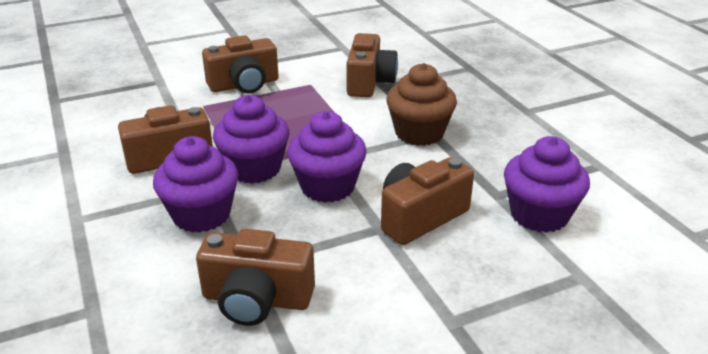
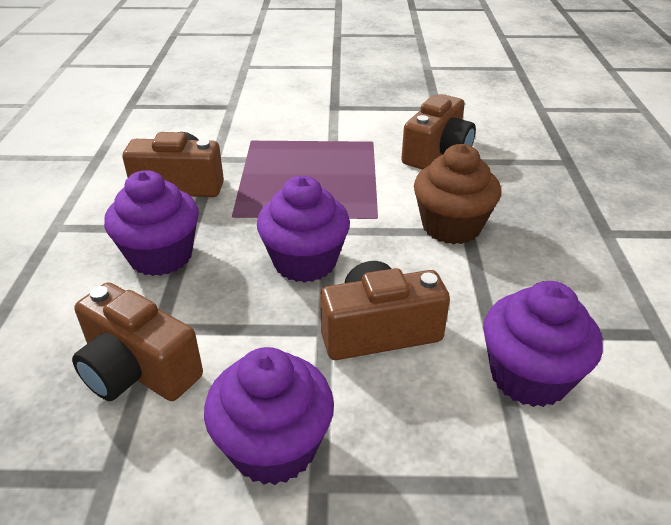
camera: 25 degrees right, 5 degrees up
(244, 85) = (306, 127): brown camera -> none
(254, 168) = (247, 220): purple cupcake -> purple cupcake (273, 447)

